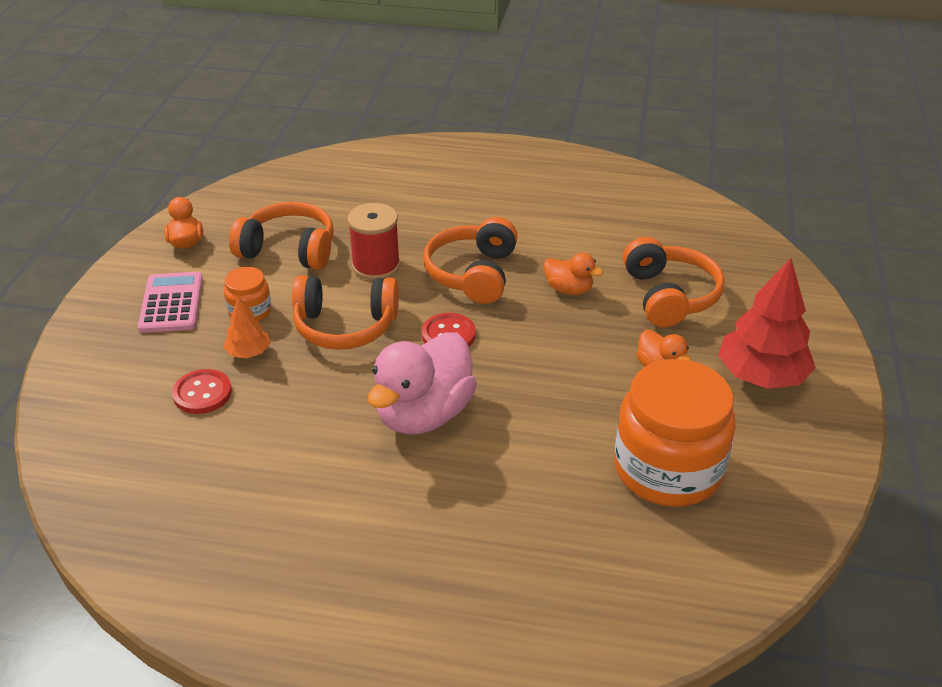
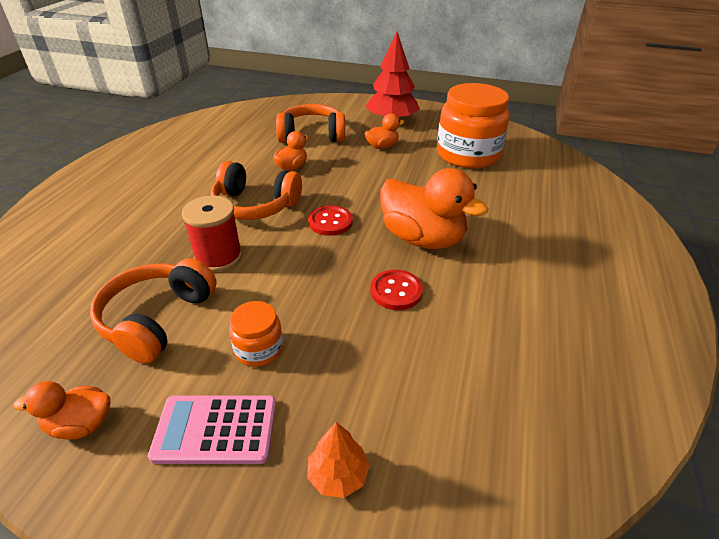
camera: 85 degrees left, 0 degrees up
(202, 393) = (390, 383): red button -> red button (396, 291)
(249, 353) = (329, 347): orange tree -> orange tree (338, 475)
(345, 326) = (304, 278): orange headphones -> none
(424, 414) = (422, 238): pink duck -> orange duck

